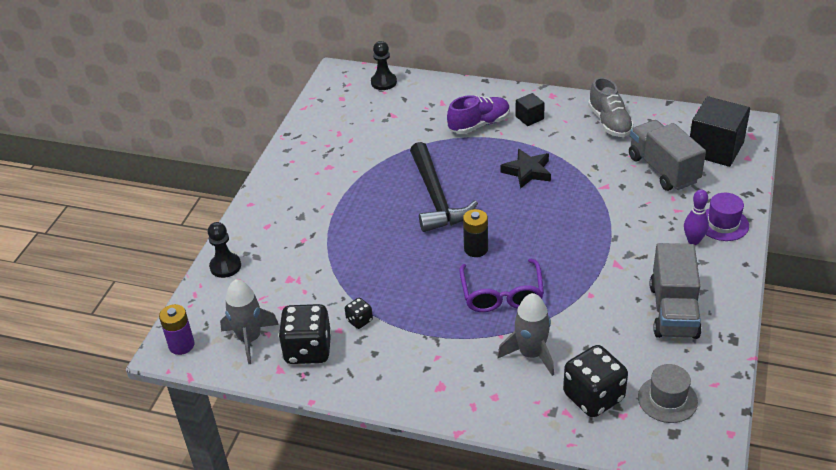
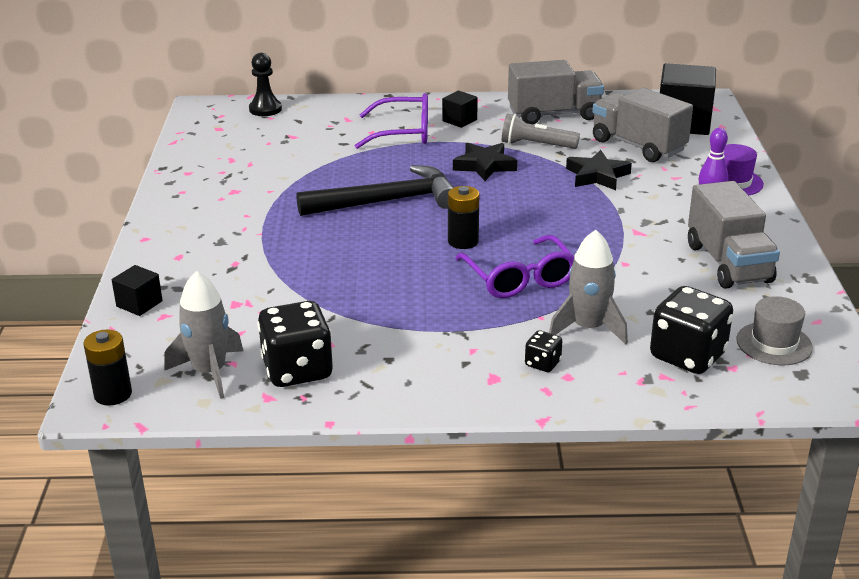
camera: 20 degrees left, 10 degrees down
(181, 345) = (113, 394): purple battery -> black battery
(225, 266) = (139, 304): black pawn -> black cube
(359, 320) = (352, 330): black dice -> black dice (542, 364)
(436, 197) = (386, 201): black hammer -> black hammer turned 75 degrees counterclockwise
(479, 125) = (403, 133): purple shoe -> purple glasses
(579, 155) = (536, 145): none -> grey flashlight
(609, 122) = (554, 114): grey shoe -> grey truck
(613, 197) = (597, 176): none -> black star

